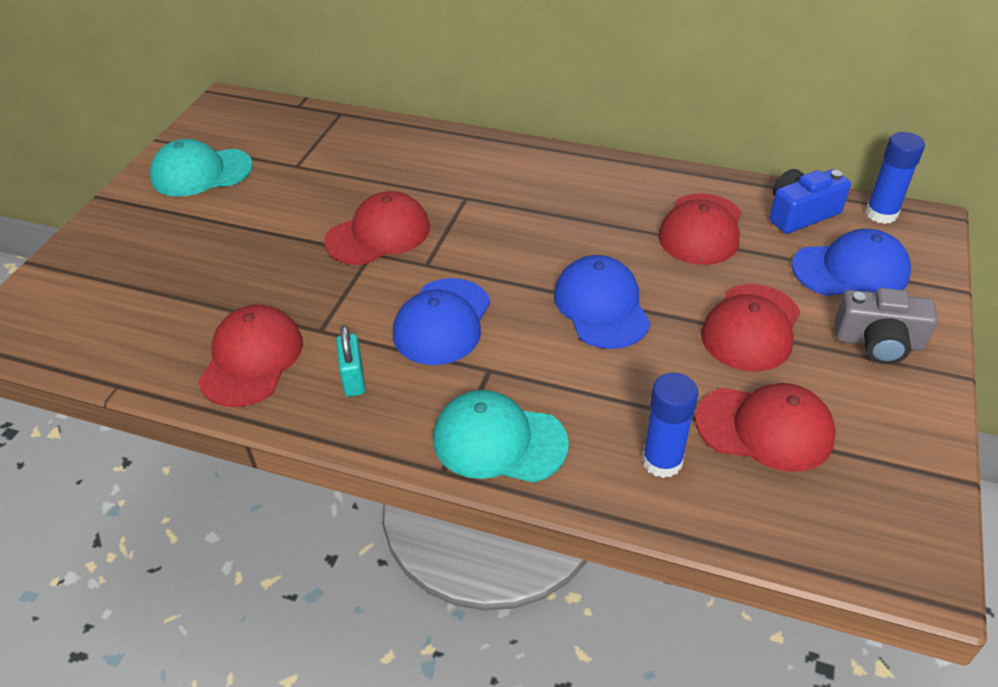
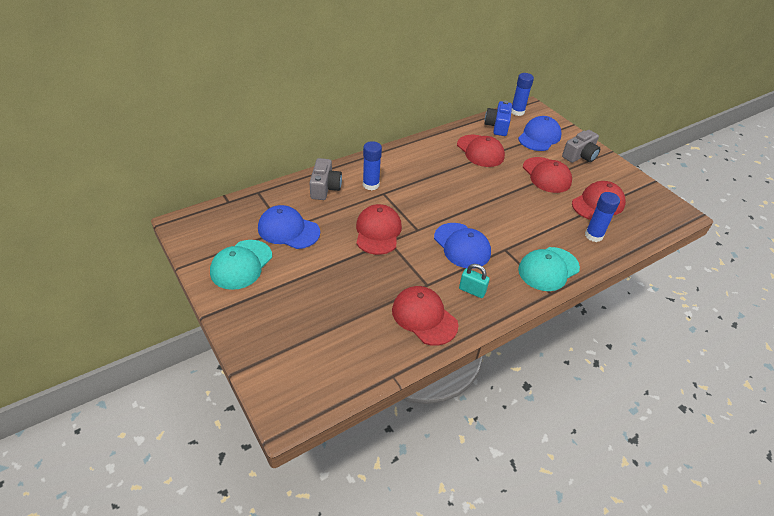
camera: 55 degrees left, 0 degrees up
(412, 150) = (325, 188): none -> grey camera
(469, 179) = (371, 185): none -> blue glue stick
(601, 306) = (498, 200): blue cap -> blue cap (288, 230)

